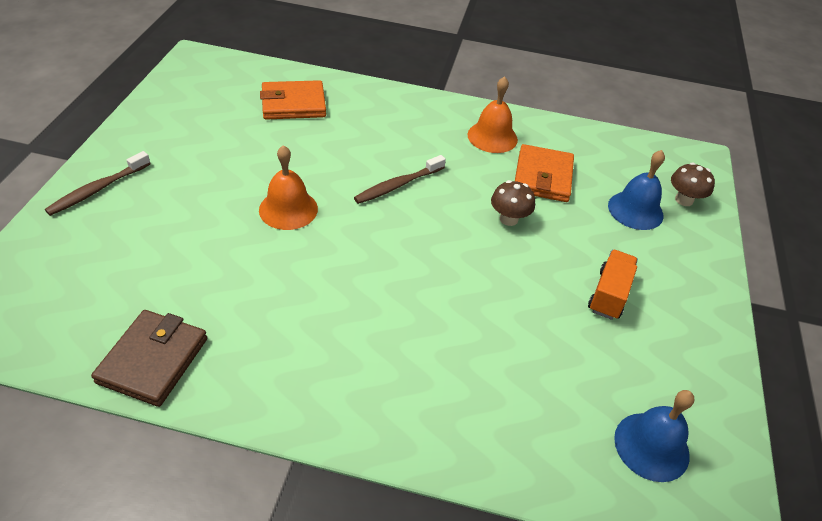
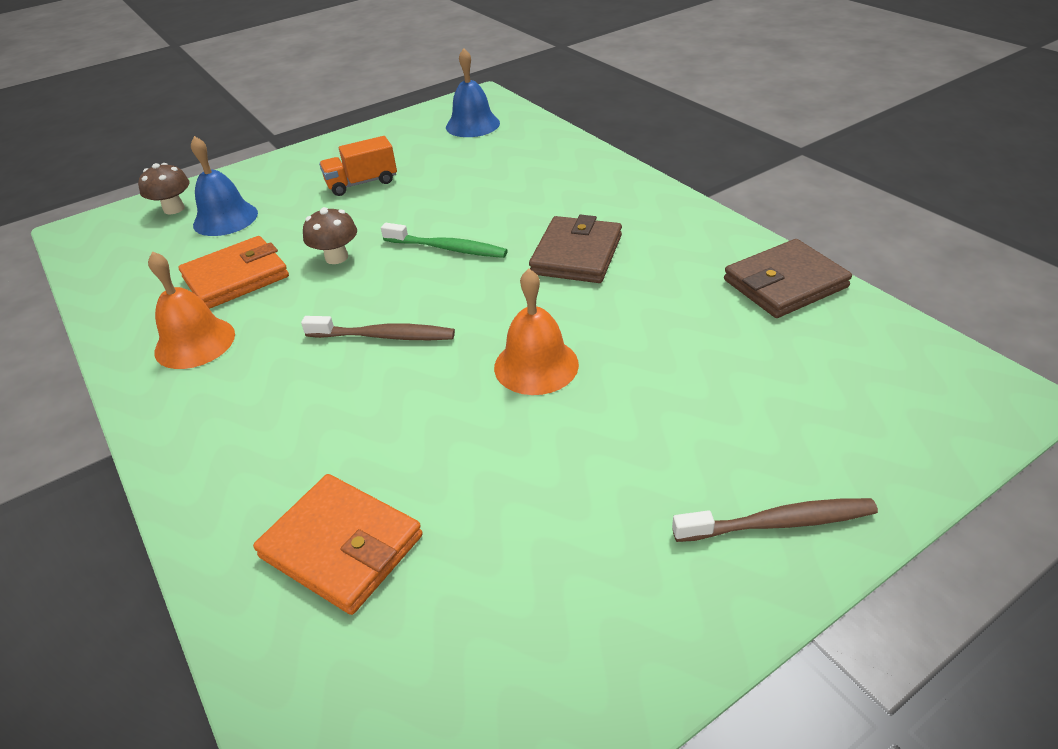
camera: 130 degrees left, 5 degrees down
(344, 307) = (576, 254): none -> brown wallet
(447, 264) = (447, 248): none -> green toothbrush

